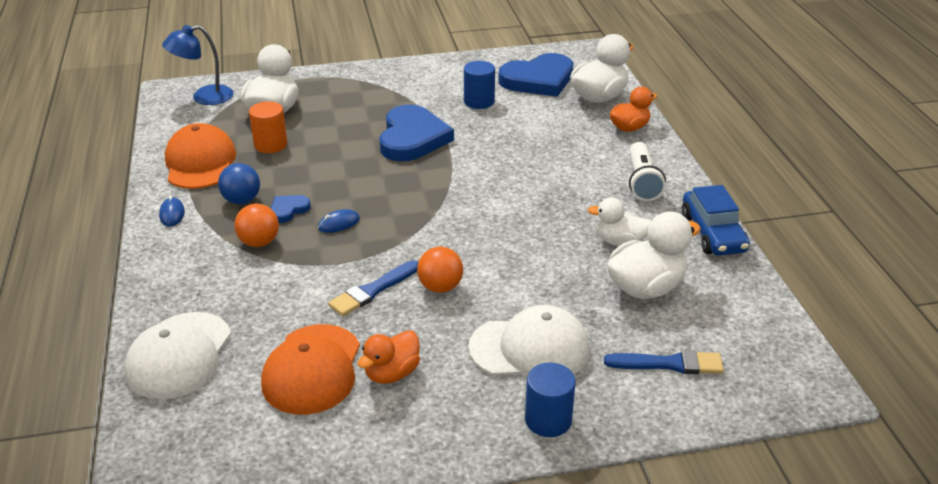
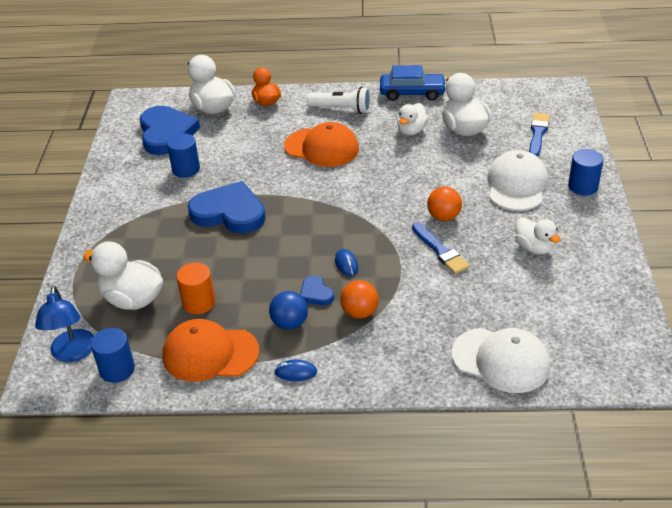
camera: 75 degrees left, 5 degrees up
(183, 121) = (117, 369): none -> blue cylinder
(312, 369) = (525, 286): orange cap -> orange cap (322, 148)
(392, 373) = (534, 248): orange duck -> white duck

